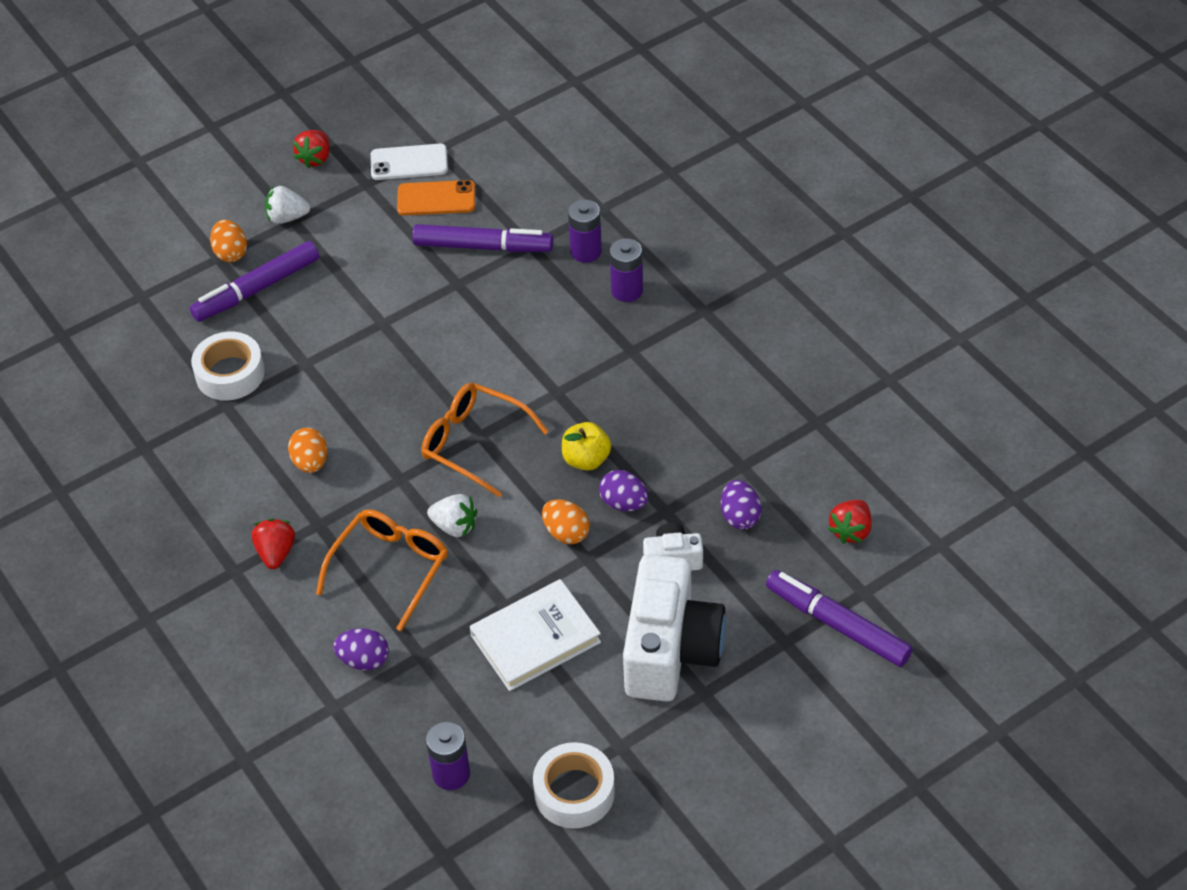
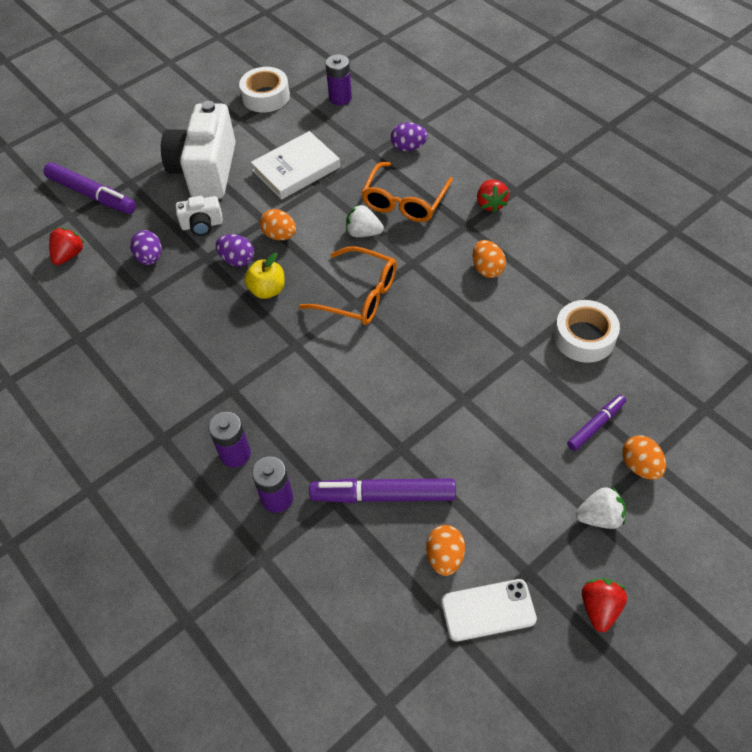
camera: 175 degrees right, 5 degrees up
(257, 289) = (596, 425): purple marker -> purple marker, size x0.58
(436, 199) = (445, 557): orange phone -> orange egg

